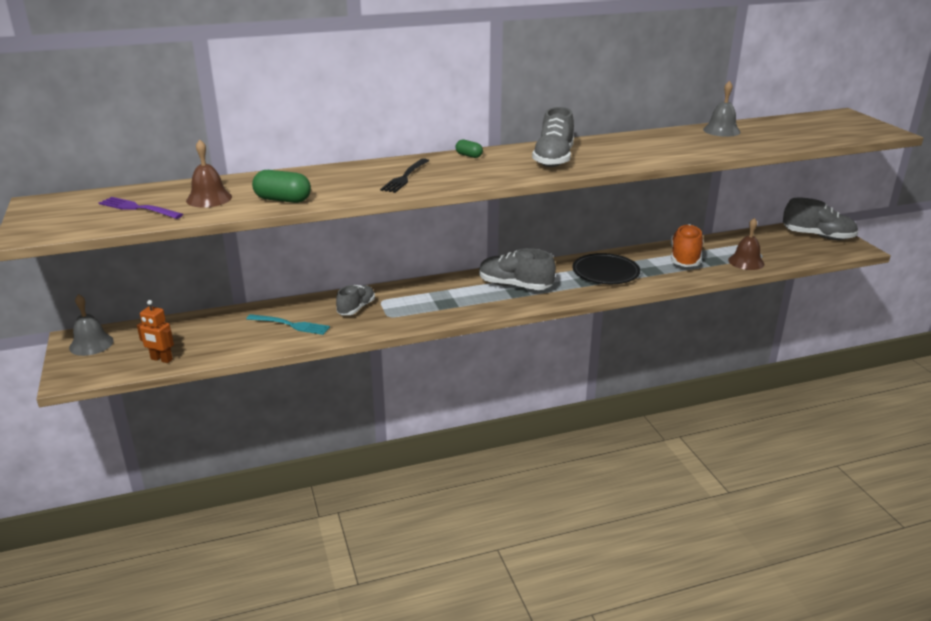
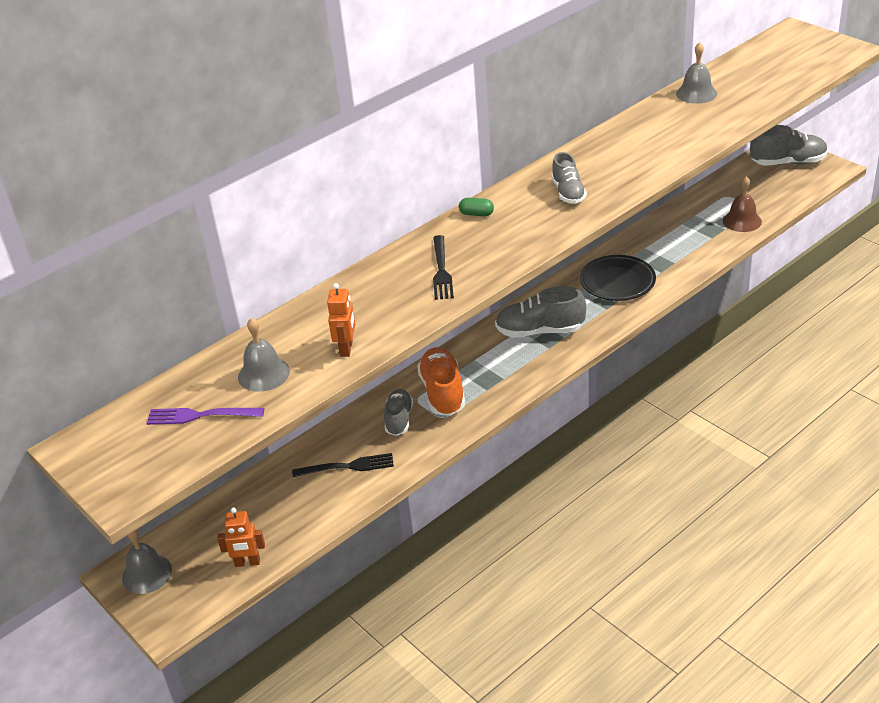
camera: 20 degrees left, 10 degrees up
(209, 198) = (263, 374): brown bell -> grey bell
(283, 200) = (347, 348): green capsule -> orange robot
(290, 325) = (347, 466): turquoise fork -> black fork
(553, 159) = (568, 193): grey shoe -> grey shoe, size x0.64
(685, 258) = (681, 235): orange shoe -> orange shoe (442, 393)

